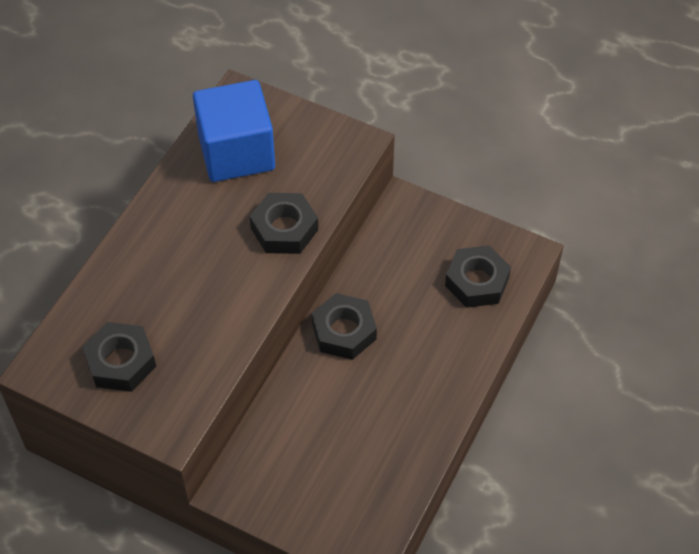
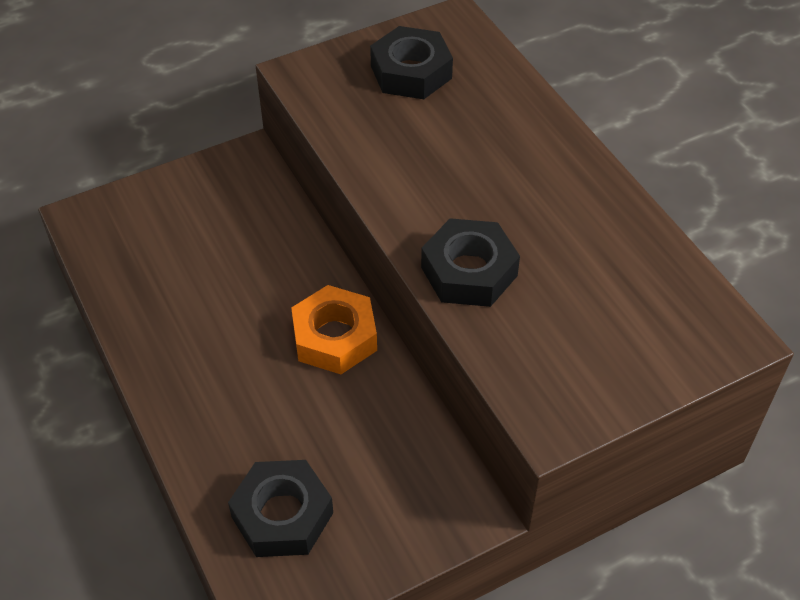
camera: 125 degrees right, 5 degrees down
(236, 152) = (628, 286): blue cube -> none
(344, 331) = (335, 337): black nut -> orange nut

